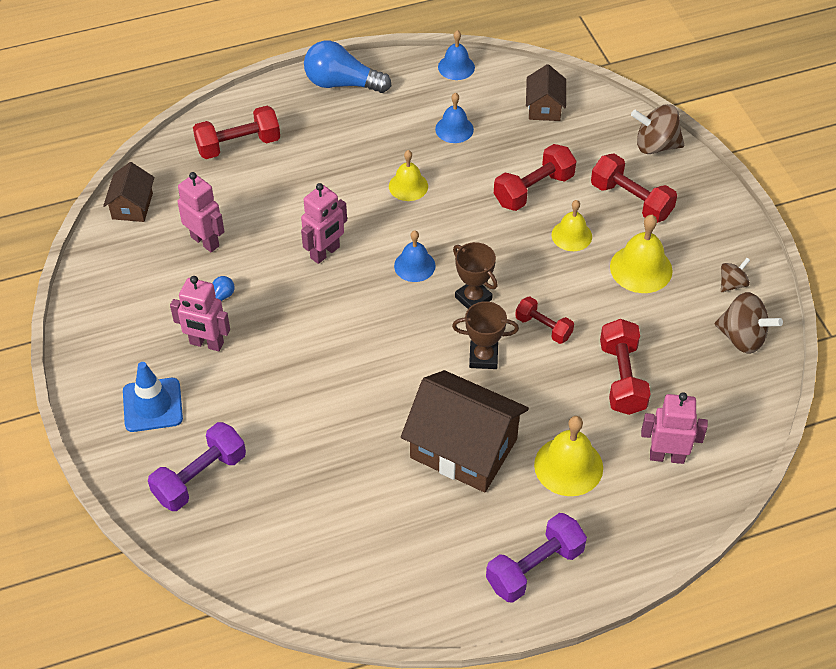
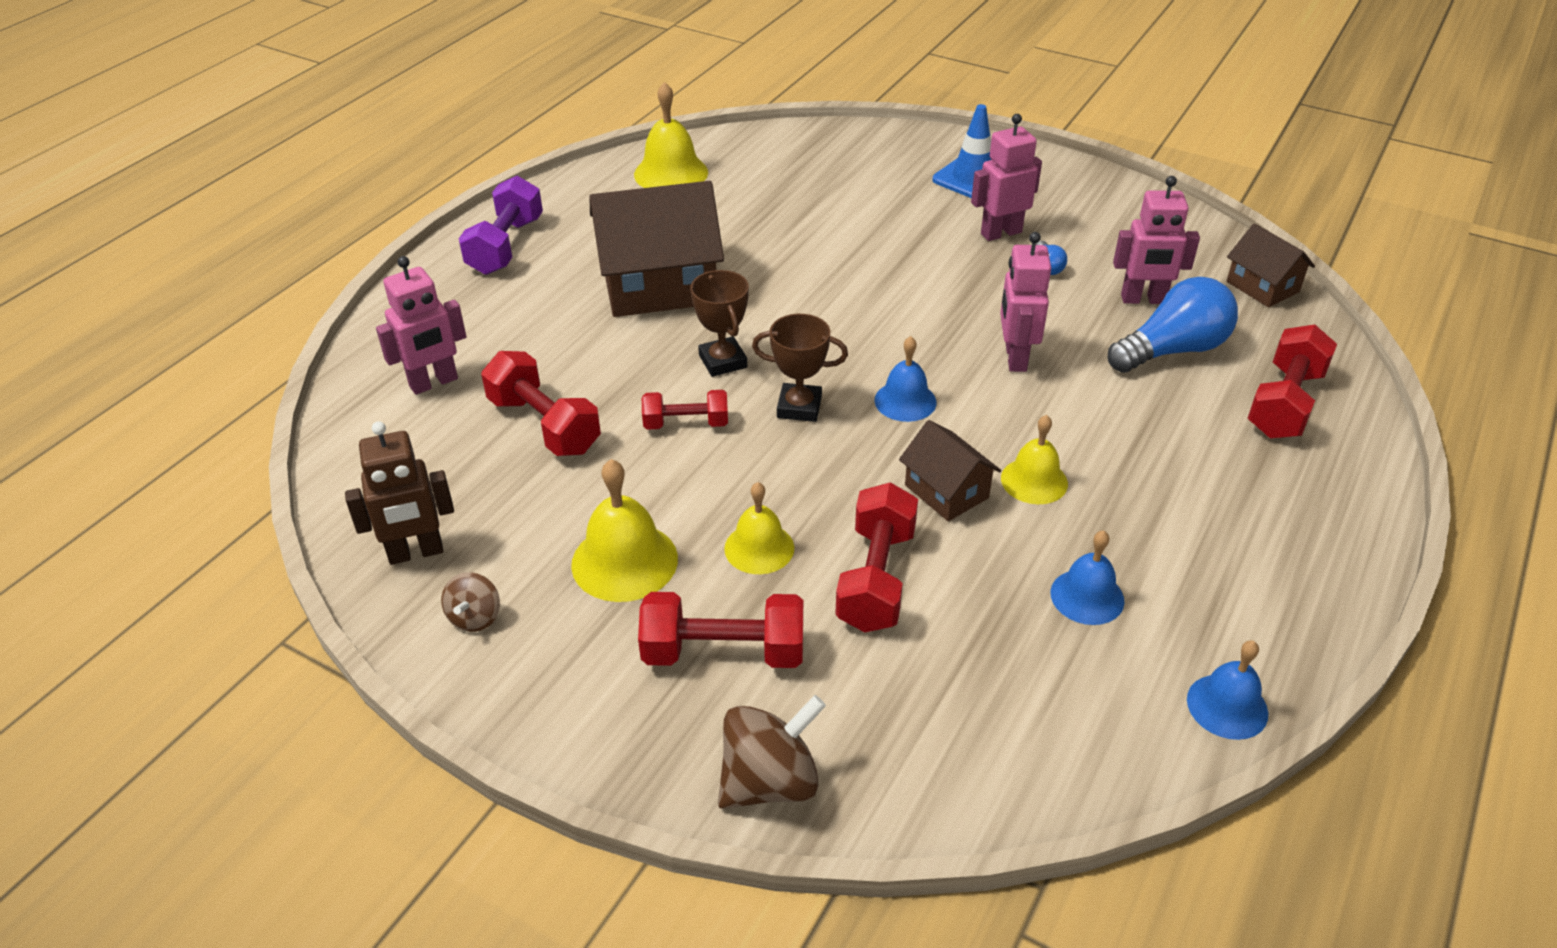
camera: 140 degrees right, 10 degrees down
(200, 477) = (864, 163): purple dumbbell -> none
(342, 83) = (1318, 561): blue light bulb -> blue light bulb (1172, 350)
(483, 357) = (723, 361): brown trophy -> brown trophy turned 75 degrees counterclockwise
(544, 107) = (1013, 728): brown house -> brown house (946, 491)
(568, 466) = (538, 324): yellow bell -> yellow bell (671, 173)
(742, 337) = (416, 553): brown spinning top -> brown robot

